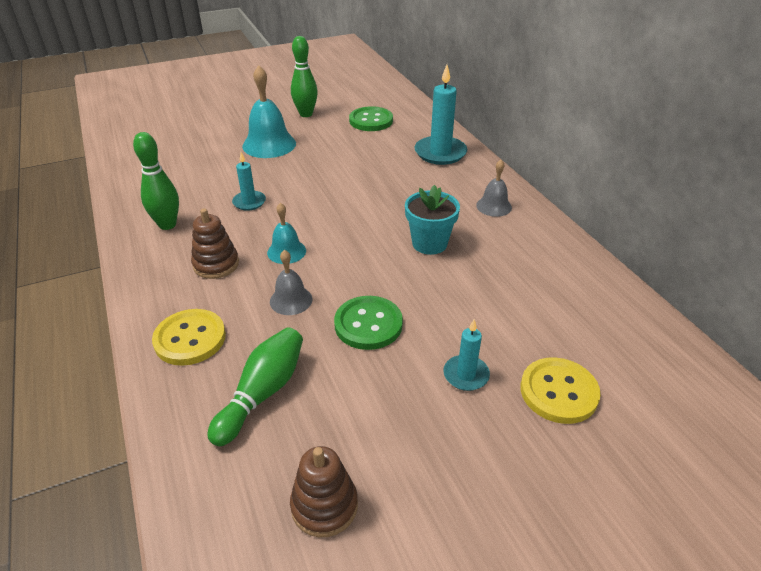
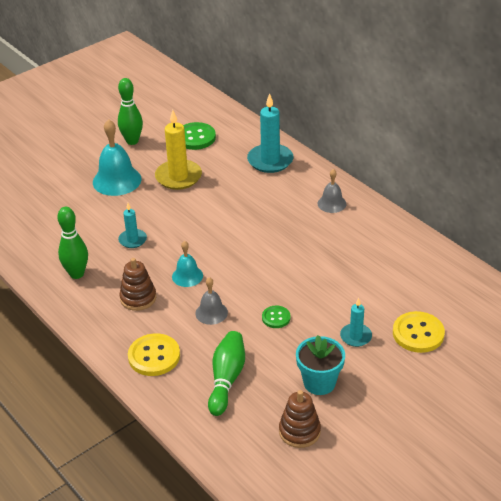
camera: 15 degrees left, 0 degrees up
(334, 152) = (178, 177): none -> yellow candle
(368, 324) = (276, 318): green button -> green button, size x0.57
(429, 243) = (294, 246): turquoise flower pot -> turquoise flower pot (319, 382)

